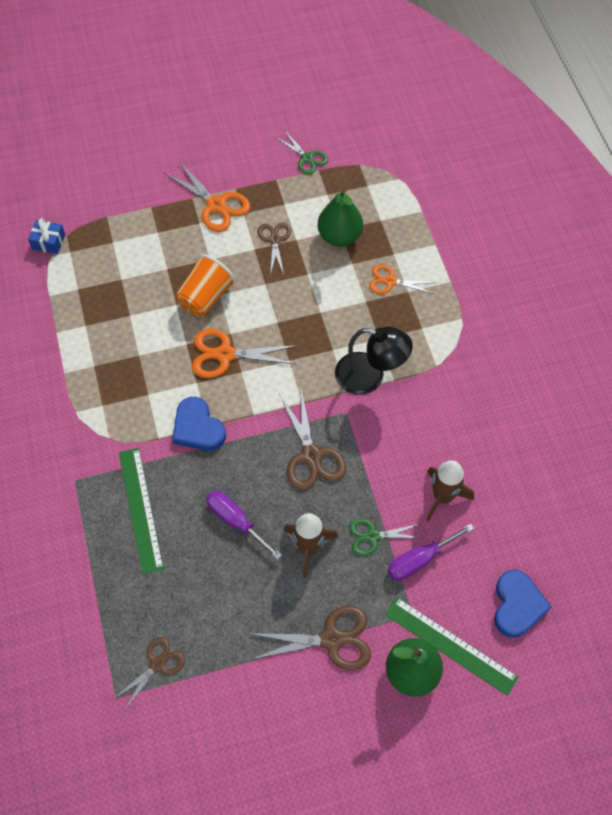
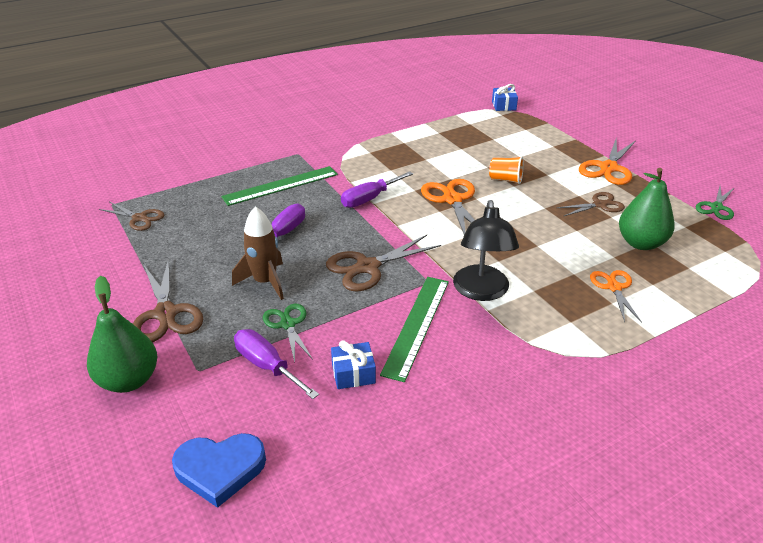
camera: 75 degrees right, 25 degrees down
(198, 428) = (369, 199): blue heart -> purple screwdriver
(206, 297) = (505, 180): orange cup -> orange cup, size x0.63
(442, 497) = (353, 373): brown rocket -> blue gift
(450, 645) = (162, 409): green ruler -> green ruler (416, 325)

